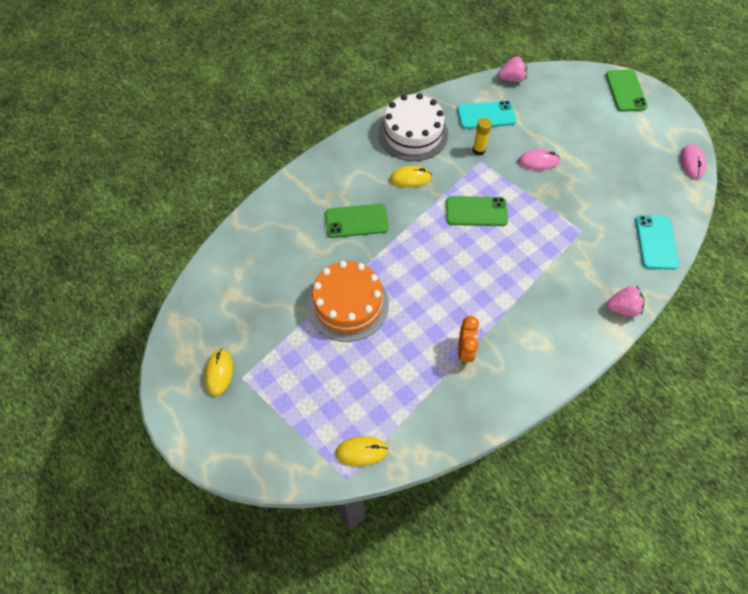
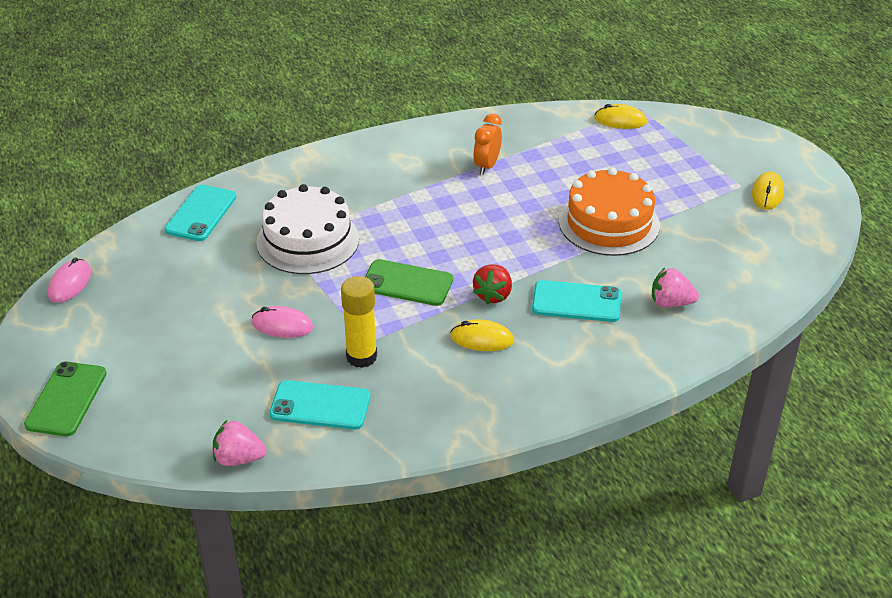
camera: 165 degrees left, 20 degrees down
(356, 221) = (576, 302): green phone -> turquoise phone
(413, 133) = (453, 401): white cake -> white cake (308, 240)
(414, 214) = (493, 295): none -> red strawberry
(478, 150) = (361, 356): yellow glue stick -> yellow glue stick, size x1.51
(622, 308) = (291, 168): pink strawberry -> pink strawberry (670, 303)

